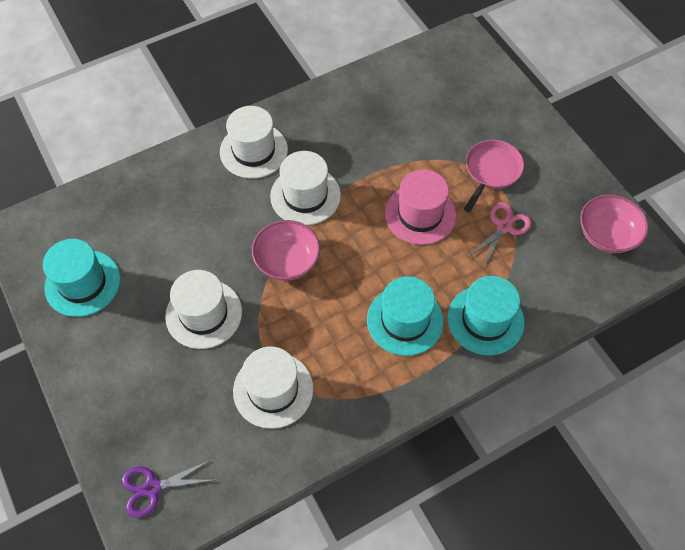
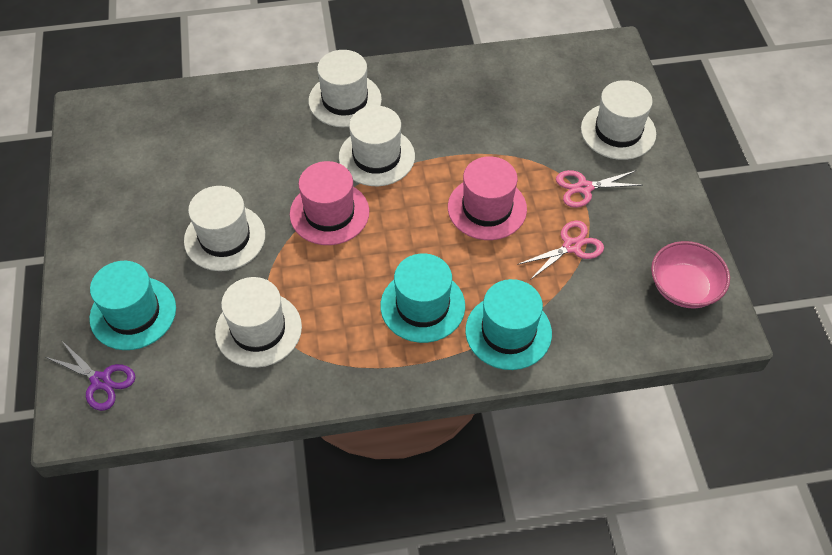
camera: 20 degrees right, 5 degrees down
(82, 283) = (125, 175): turquoise hat -> turquoise hat (133, 313)
(152, 488) = (101, 381): purple scissors -> purple scissors turned 150 degrees counterclockwise
(287, 261) = (329, 213): pink bowl -> pink hat
(491, 171) = (584, 188): pink pan -> pink scissors
(497, 112) = (618, 131): none -> white hat

